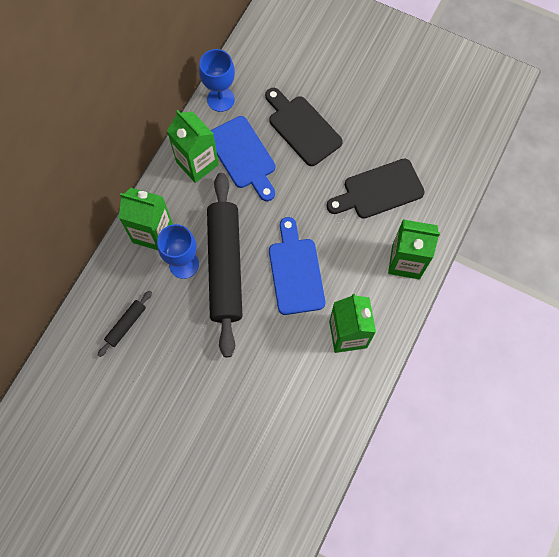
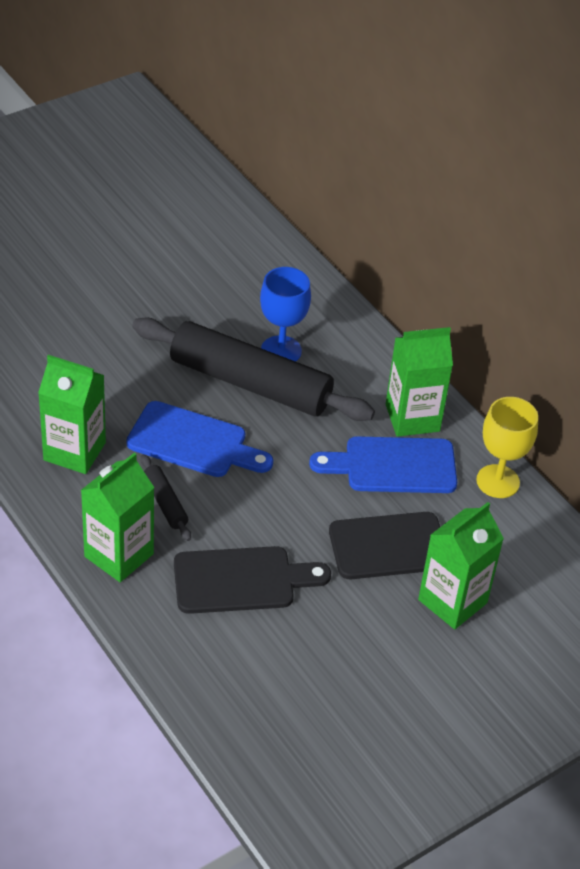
camera: 115 degrees right, 25 degrees down
(126, 325) = (244, 278): black rolling pin -> black rolling pin (165, 503)
(152, 233) = (342, 341): green carton -> green carton (452, 601)
(220, 99) = (498, 481): blue goblet -> yellow goblet
(379, 190) = (241, 580): black cutting board -> black cutting board turned 75 degrees clockwise

